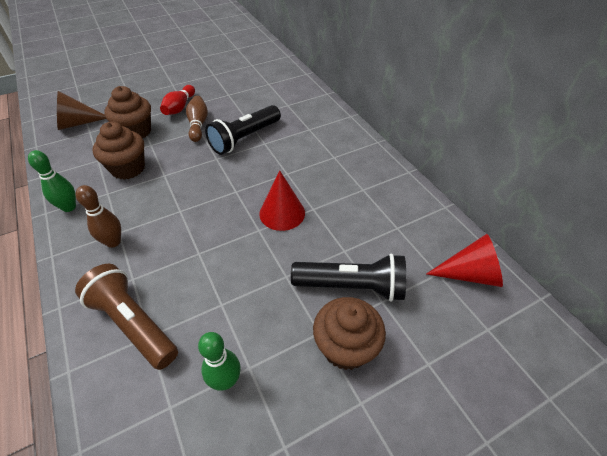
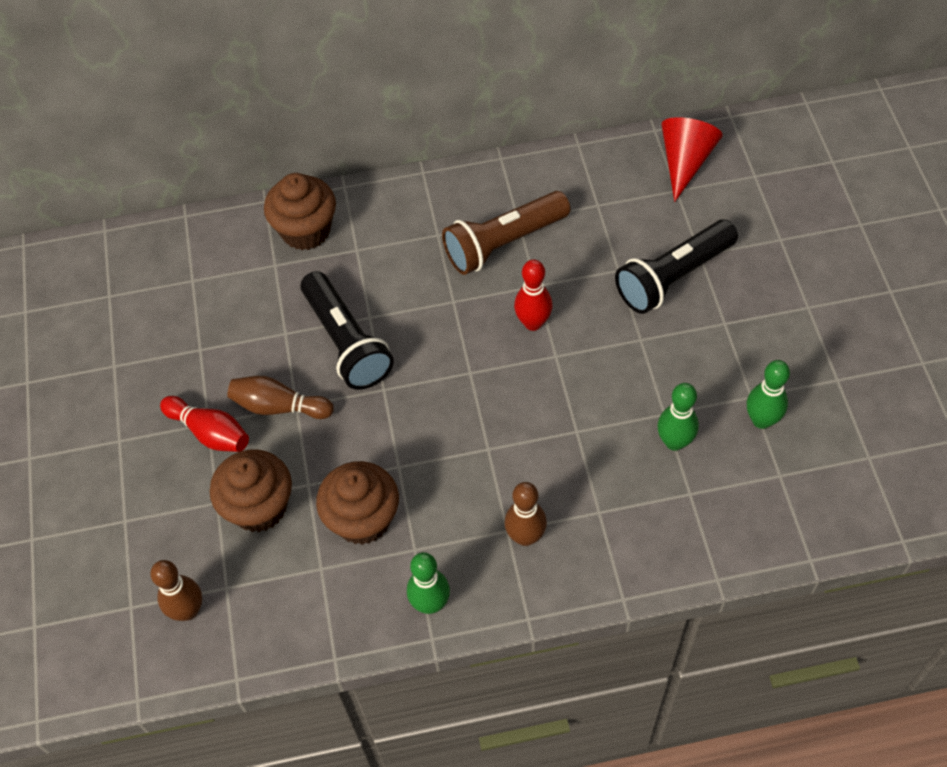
camera: 70 degrees left, 10 degrees up
(77, 123) = (188, 610): brown cone -> brown bowling pin
(133, 323) = (669, 510): brown flashlight -> brown flashlight (503, 243)
(196, 316) = (674, 442): none -> green bowling pin
(282, 213) = (533, 323): red cone -> red bowling pin
(345, 347) = (747, 303): brown cupcake -> brown cupcake (306, 231)
(351, 286) = (673, 277): black flashlight -> black flashlight turned 150 degrees counterclockwise

